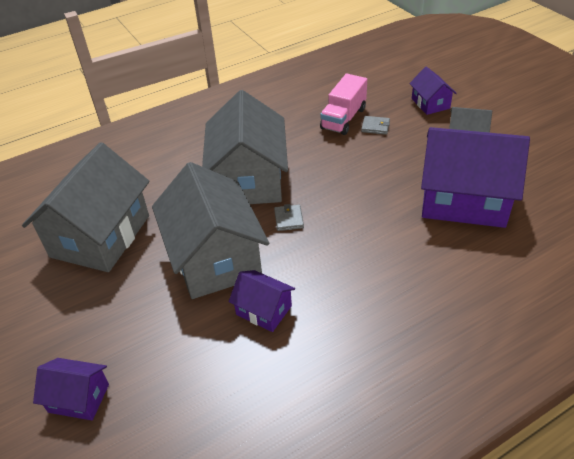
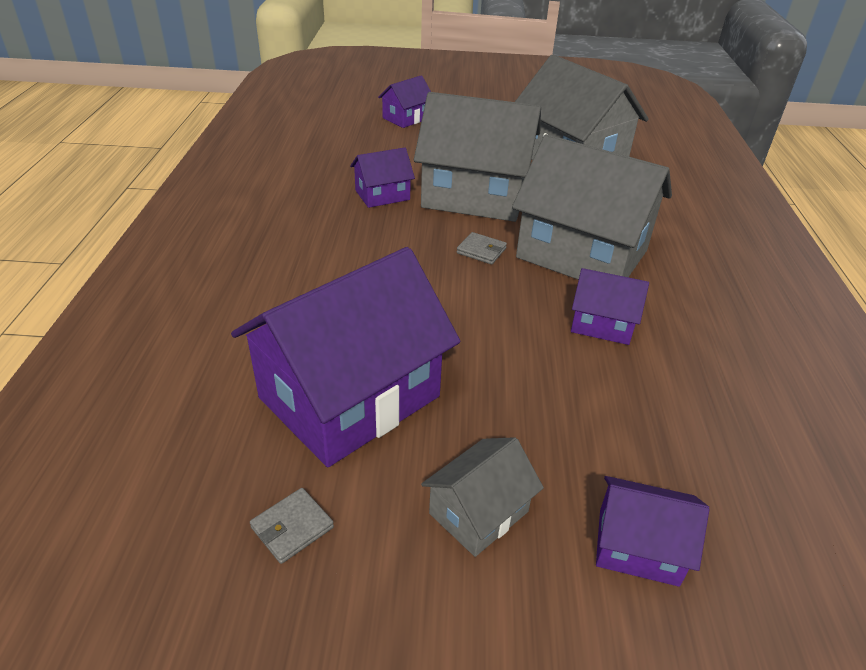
camera: 120 degrees right, 5 degrees down
(312, 150) = (602, 324): none -> purple house
(343, 118) = (666, 395): pink truck -> none
(375, 127) = (612, 417): grey wallet -> grey wallet (292, 527)

